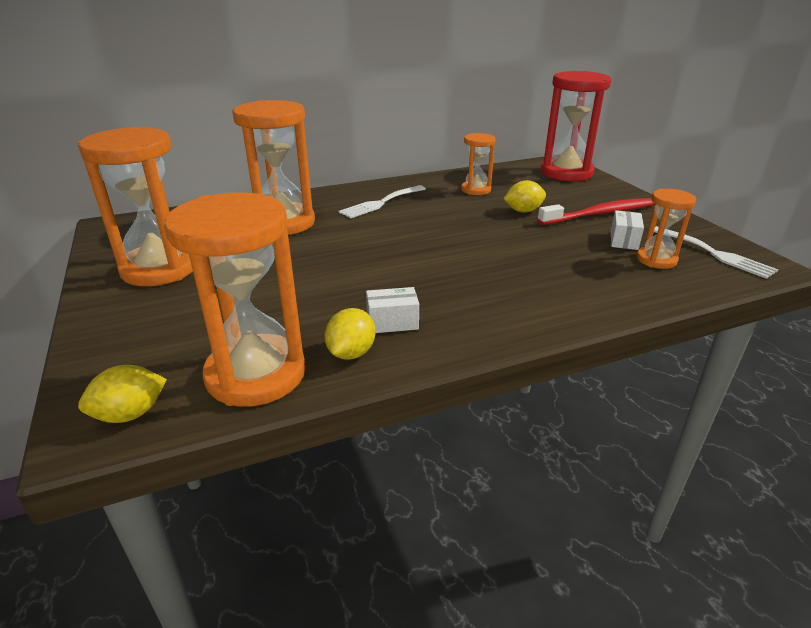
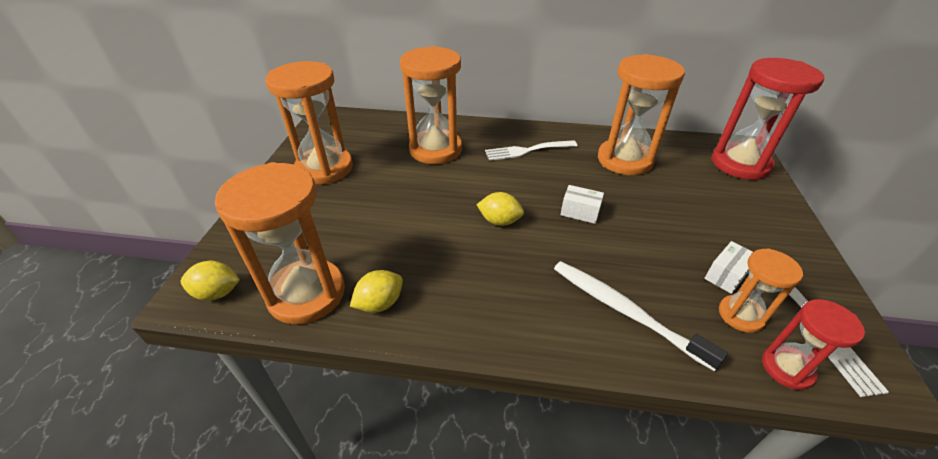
camera: 30 degrees right, 10 degrees up
(392, 322) = (432, 286): white box -> white box (580, 212)
(476, 190) = (624, 160): orange hourglass -> orange hourglass, size x1.86
(523, 211) = (649, 201): yellow lemon -> yellow lemon (499, 221)
(576, 284) = (624, 311): none -> white toothbrush
(600, 214) = (730, 231): red toothbrush -> none
(713, 279) = (787, 368): none -> red hourglass

